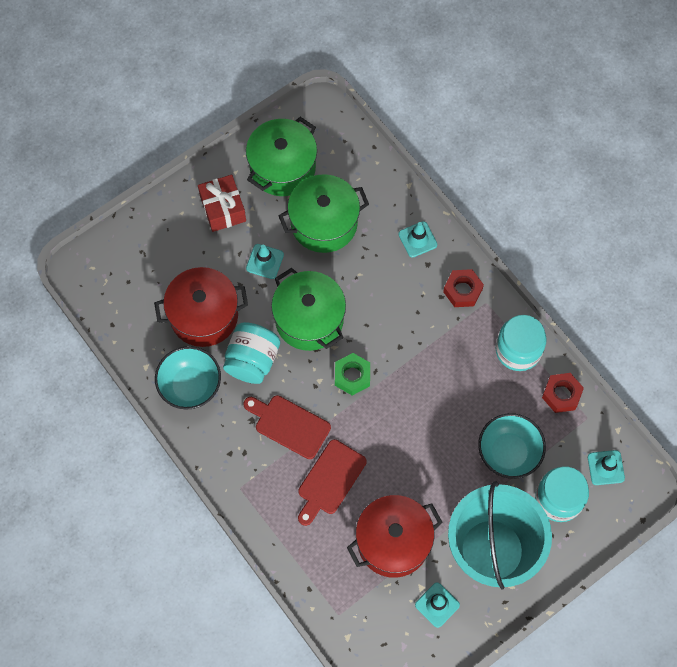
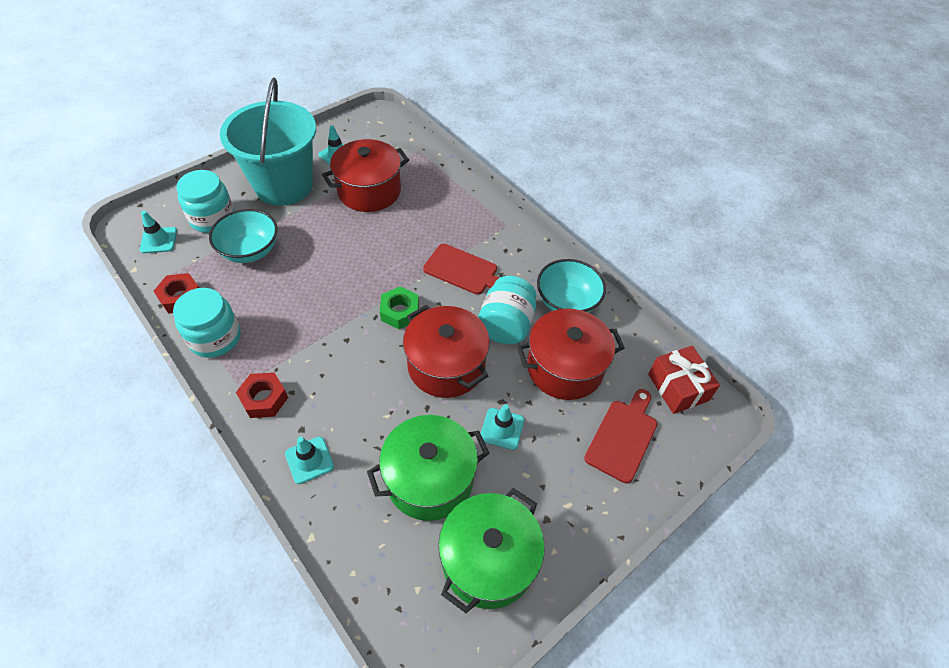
camera: 175 degrees right, 15 degrees down
(223, 209) = (563, 496): red gift -> red gift (678, 387)
(309, 319) = (446, 365): green pot -> red pot
(330, 480) = (424, 230): red cutting board -> red cutting board (623, 437)

